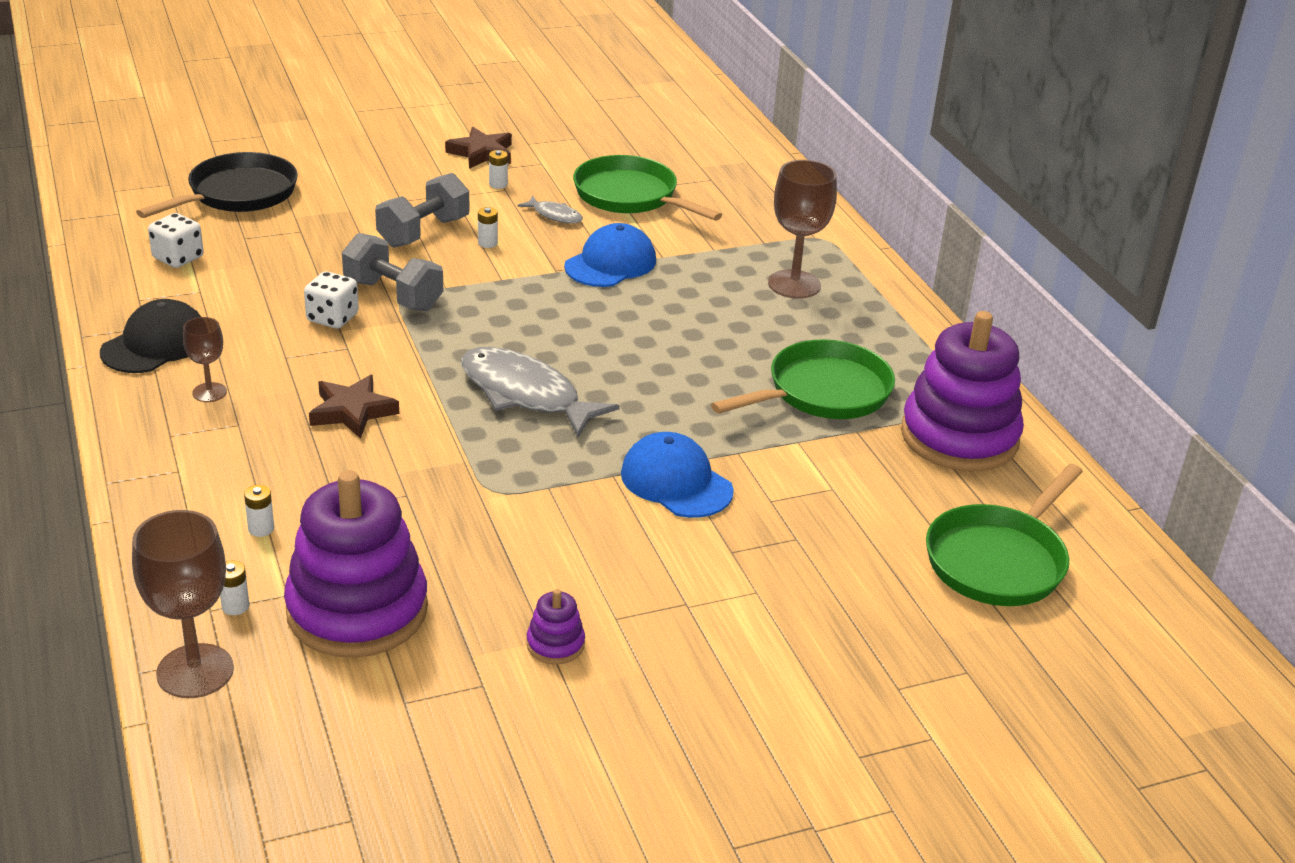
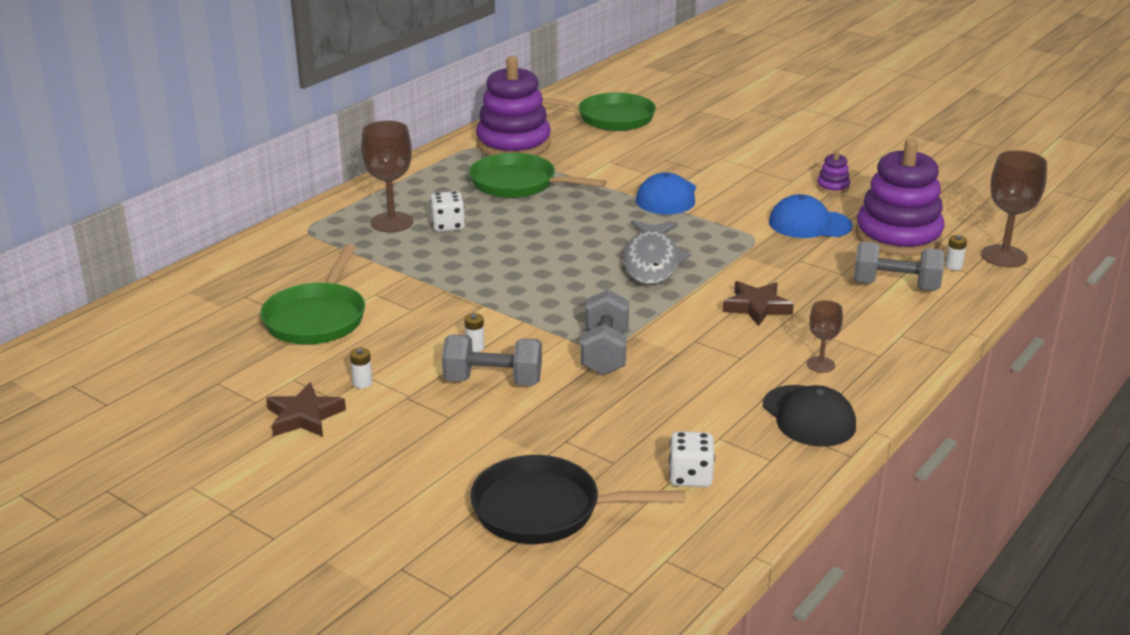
camera: 120 degrees left, 5 degrees down
(155, 344) = (808, 416): black cap -> black cap turned 120 degrees counterclockwise
(261, 529) = (895, 286): white battery -> grey dumbbell
(332, 318) = (669, 362): white dice -> white dice (448, 226)
(555, 215) = (391, 337): grey fish -> none
(610, 263) = (443, 290): blue cap -> blue cap (809, 224)

